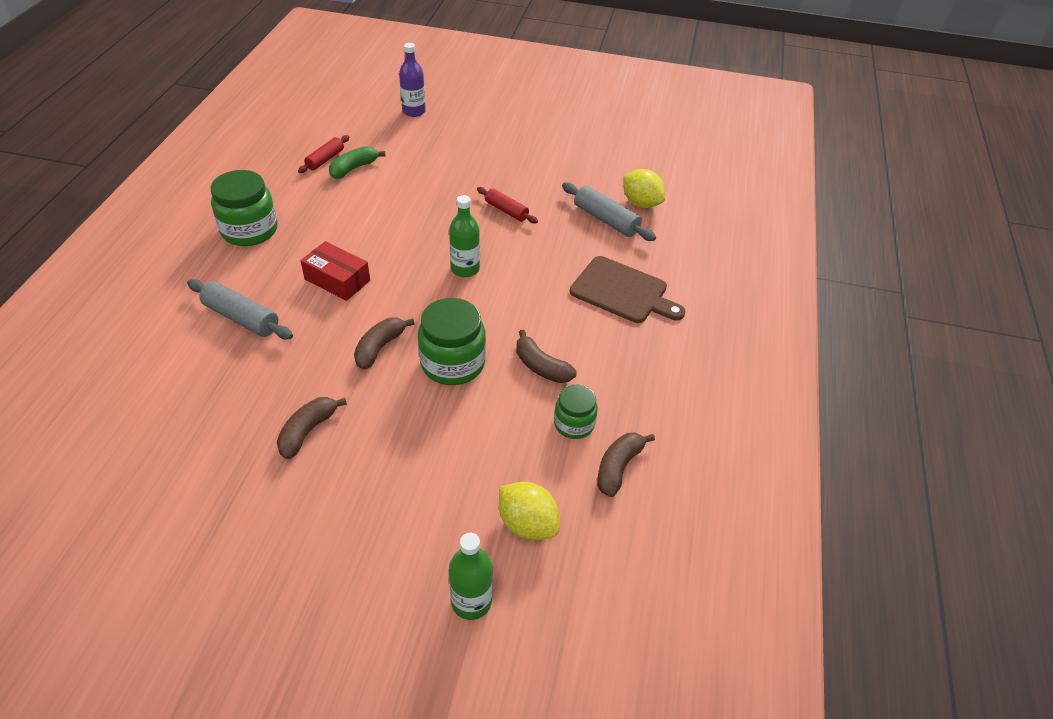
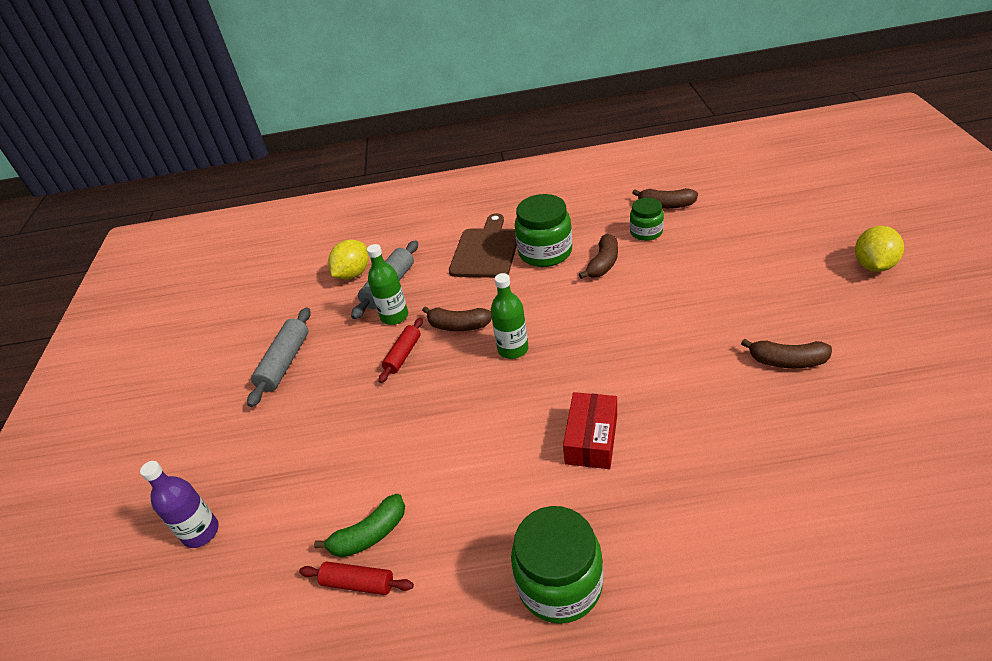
camera: 100 degrees left, 5 degrees down
(241, 318) = (708, 493): grey rolling pin -> grey rolling pin (285, 363)
(354, 168) = (370, 534): green banana -> green banana turned 60 degrees counterclockwise
(379, 348) = (658, 361): brown banana -> brown banana (458, 326)
(452, 363) = (639, 310): green jar -> green jar (545, 252)
(471, 601) = (823, 226): green bottle -> green bottle (394, 316)
(527, 524) = (747, 225): yellow lemon -> yellow lemon (873, 265)

